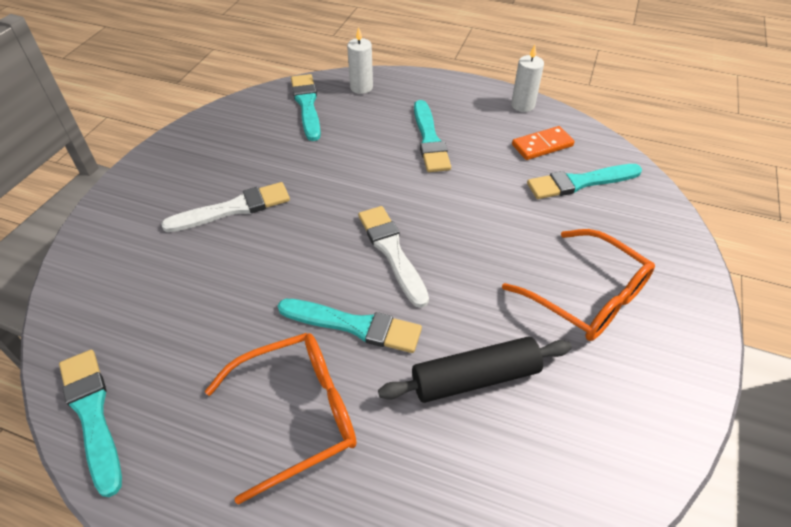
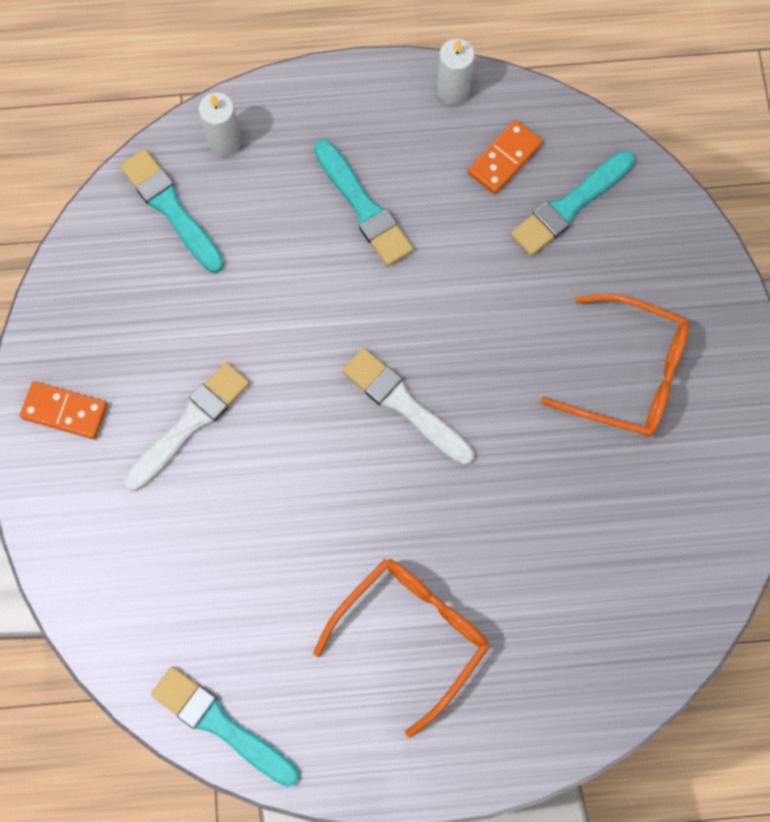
camera: 25 degrees left, 25 degrees up
(161, 175) = (65, 411): none -> orange domino
(355, 326) = (414, 516): turquoise brush -> none
(475, 378) = (556, 521): black rolling pin -> none

